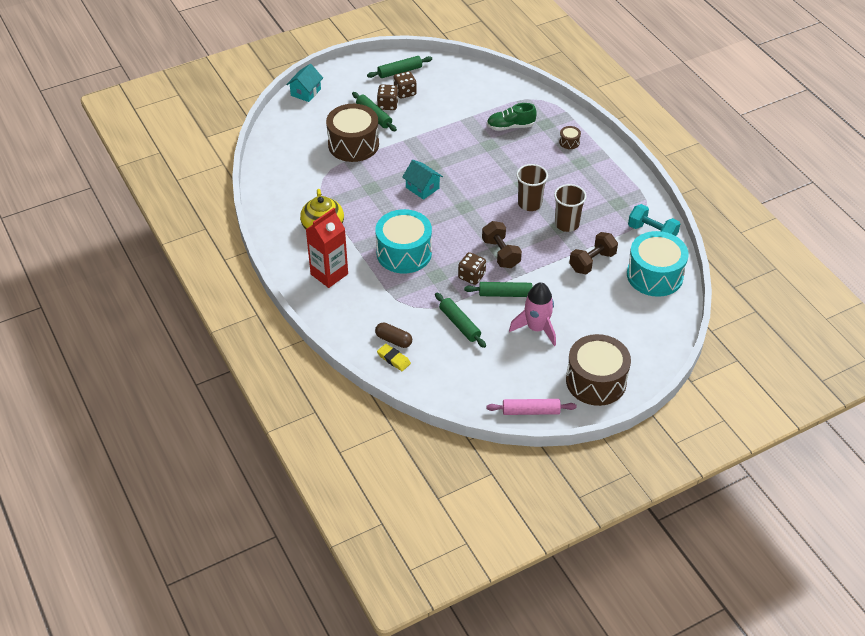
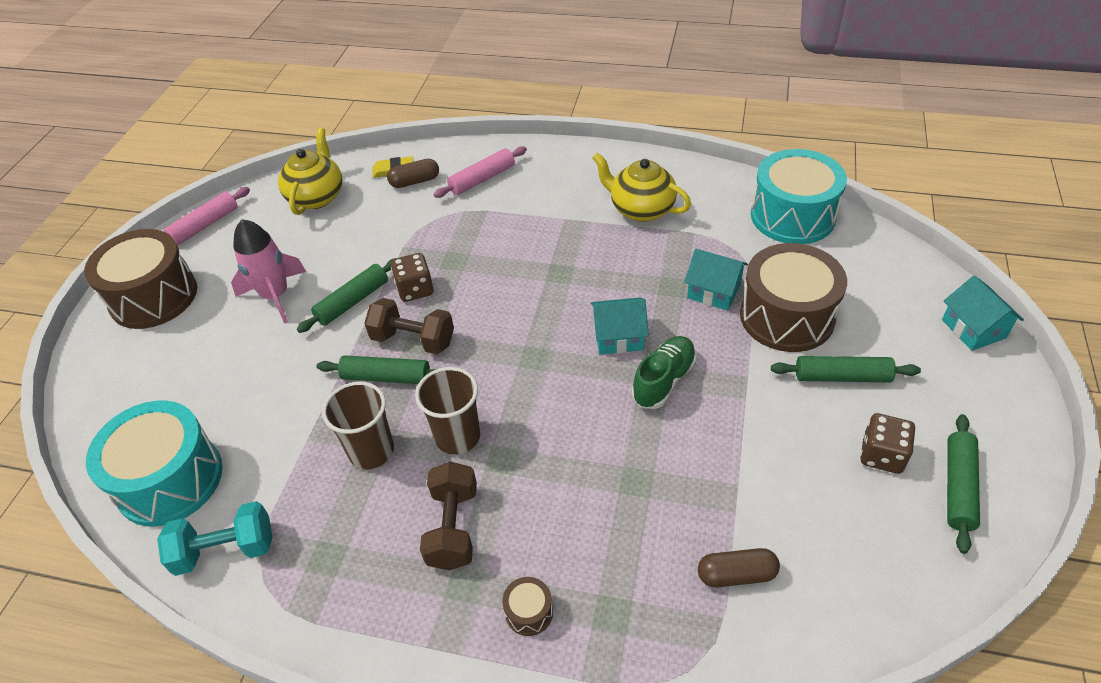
camera: 135 degrees right, 0 degrees up
(329, 274) = (561, 181): red carton -> none
(360, 173) = (713, 291): none -> turquoise house
(361, 310) = (482, 179): none -> pink rolling pin
(388, 105) = (860, 411): brown dice -> none
(404, 253) = (522, 253): turquoise drum -> turquoise drum (792, 216)
(453, 377) = (317, 197): none -> yellow teapot
(459, 324) = (367, 238): green rolling pin -> green rolling pin (386, 377)
(497, 104) = (736, 575): none -> brown capsule
(510, 126) = (655, 549): green shoe -> green shoe (664, 381)
(592, 262) = (280, 425): brown dumbbell -> brown dumbbell (453, 527)

